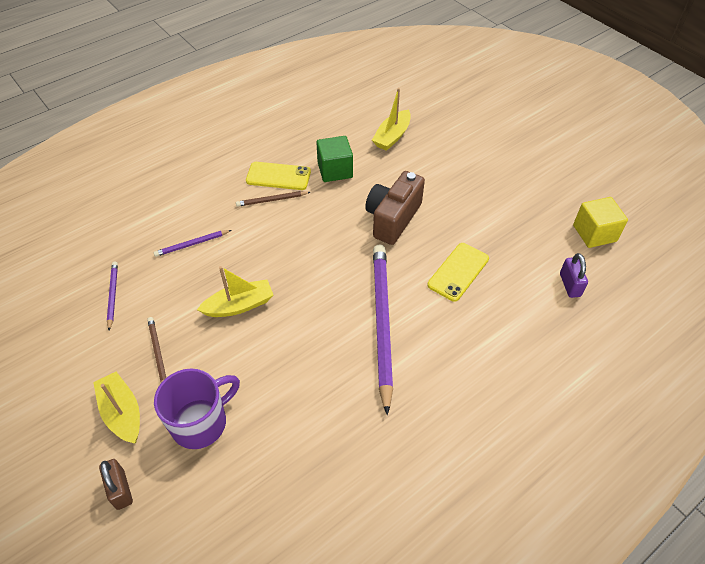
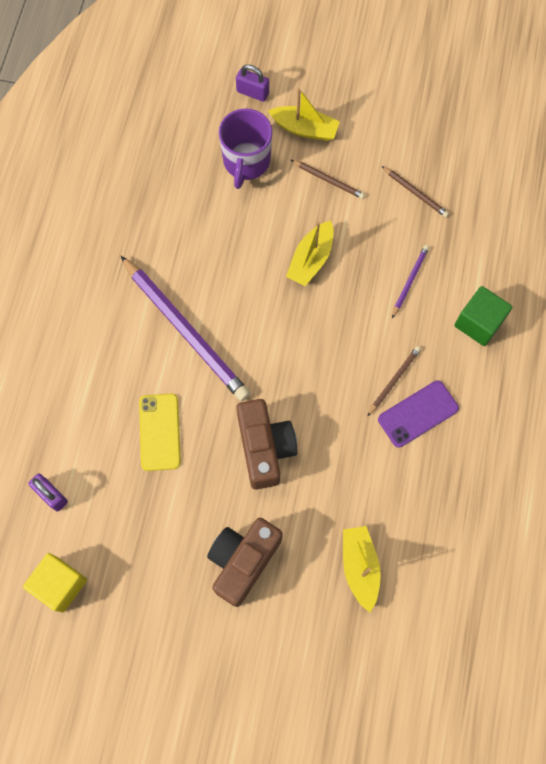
camera: 140 degrees right, 20 degrees up
(112, 295) = (415, 193): purple pencil -> brown pencil
(120, 489) = (252, 92): brown padlock -> purple padlock
(278, 176) = (418, 414): yellow phone -> purple phone
(335, 170) = (373, 466): green cube -> green cube (478, 323)
(460, 176) = (243, 561): none -> brown camera

